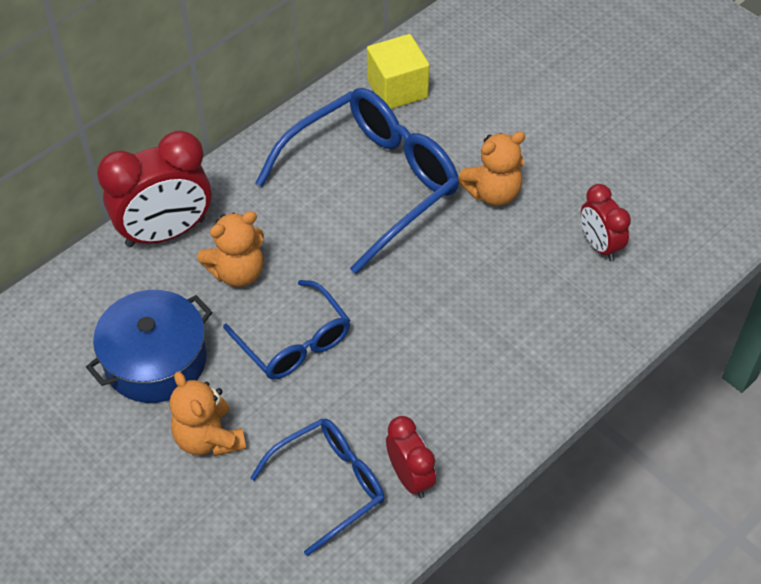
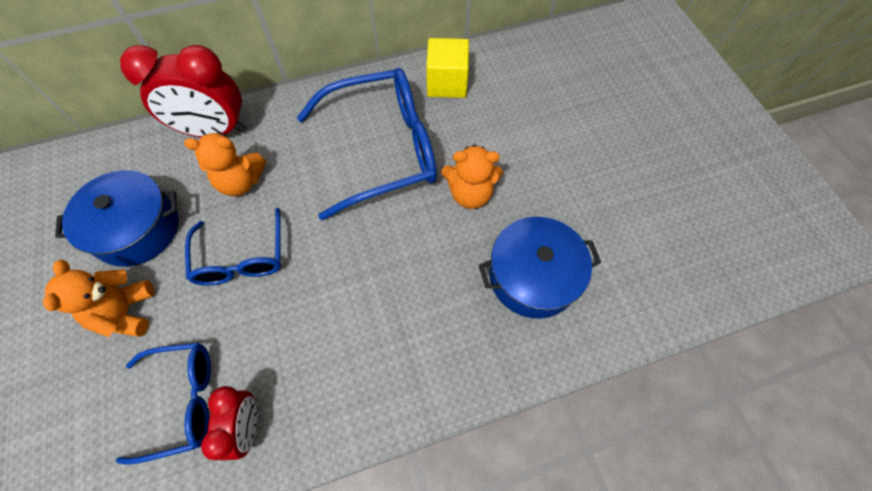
camera: 25 degrees right, 10 degrees up
(599, 245) = (533, 276): red clock -> blue pot

